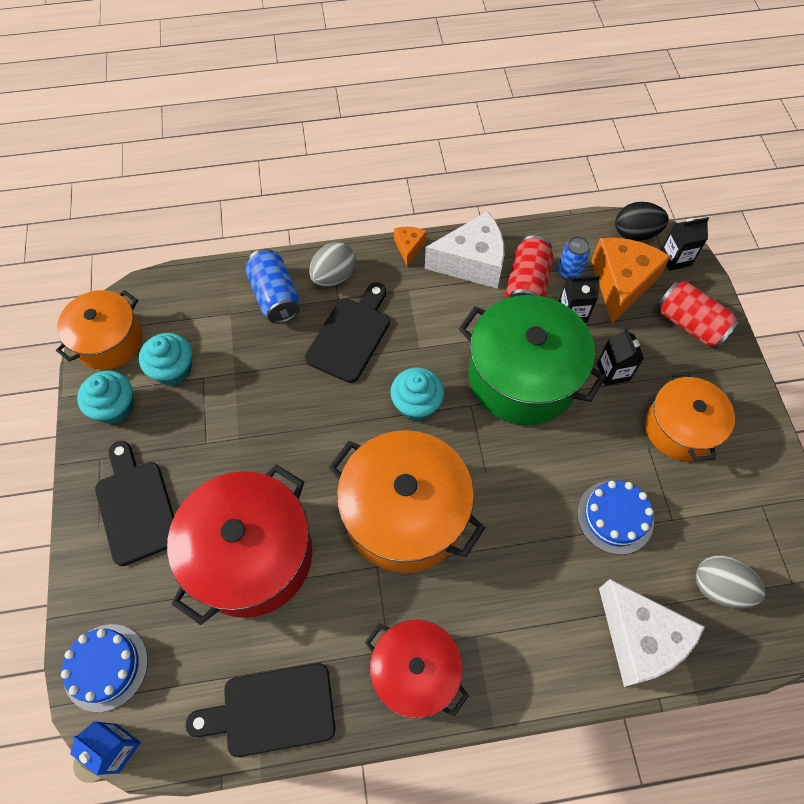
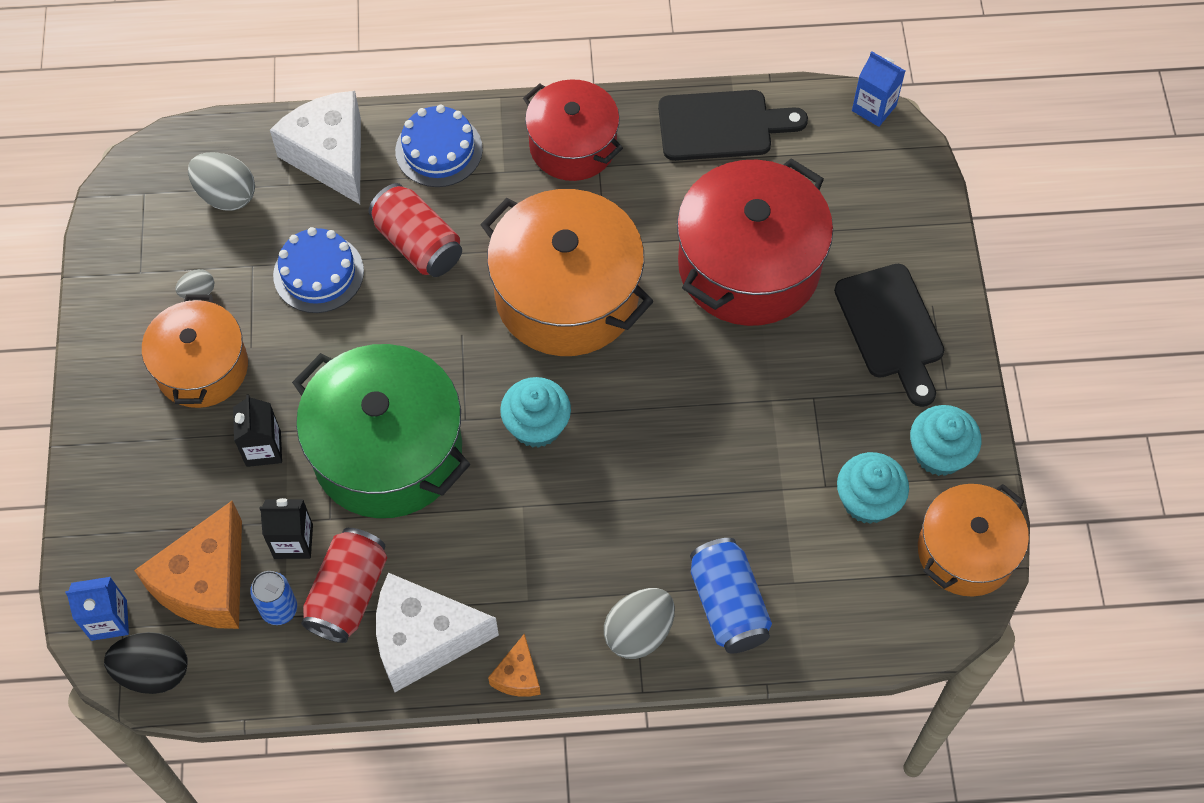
camera: 175 degrees left, 0 degrees up
(105, 667) = (898, 174): blue cake -> blue cake (439, 150)
(350, 335) = (618, 532): black cutting board -> none
(675, 259) = (109, 620): black carton -> blue carton
(690, 324) = (129, 510): red can -> red can (418, 244)
(707, 491) = (198, 292): none -> grey egg

